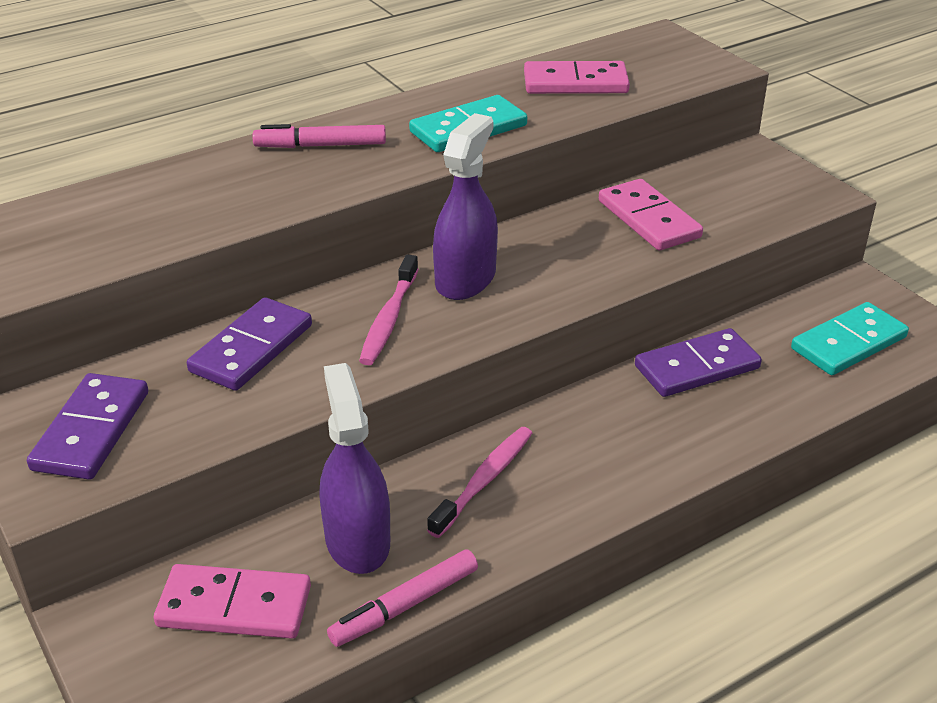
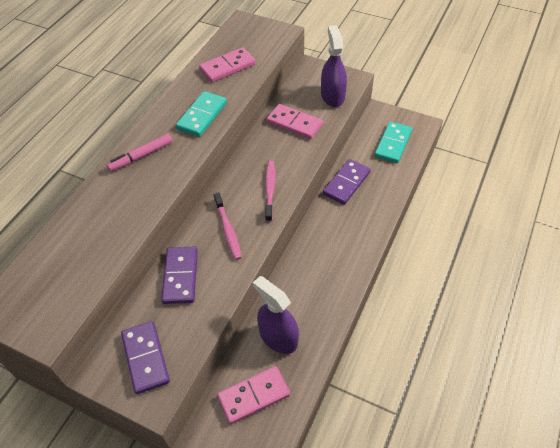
camera: 30 degrees left, 15 degrees up
(405, 606) = (319, 355): pink marker -> none
(465, 279) = (243, 192): purple spray bottle -> purple spray bottle (332, 96)
(484, 481) = (305, 281): pink toothbrush -> pink toothbrush (270, 190)

